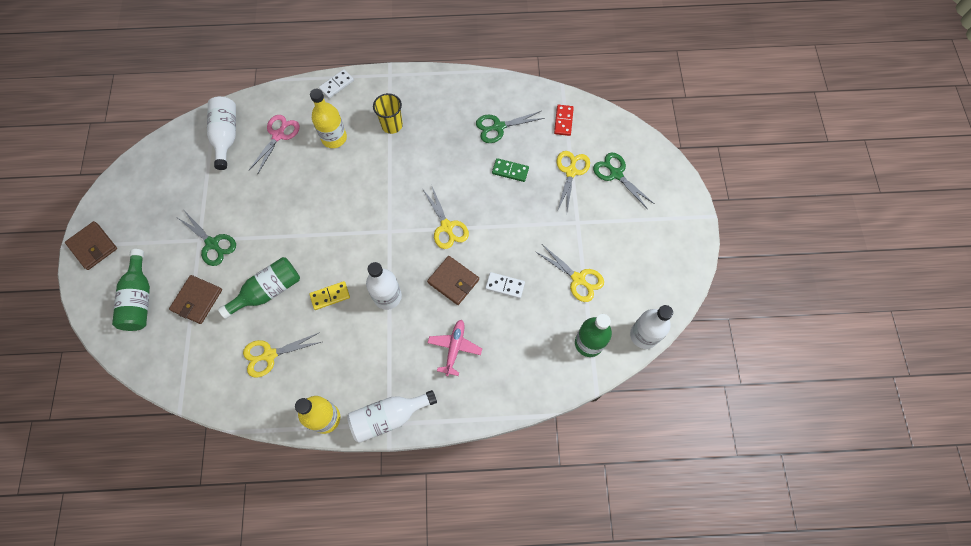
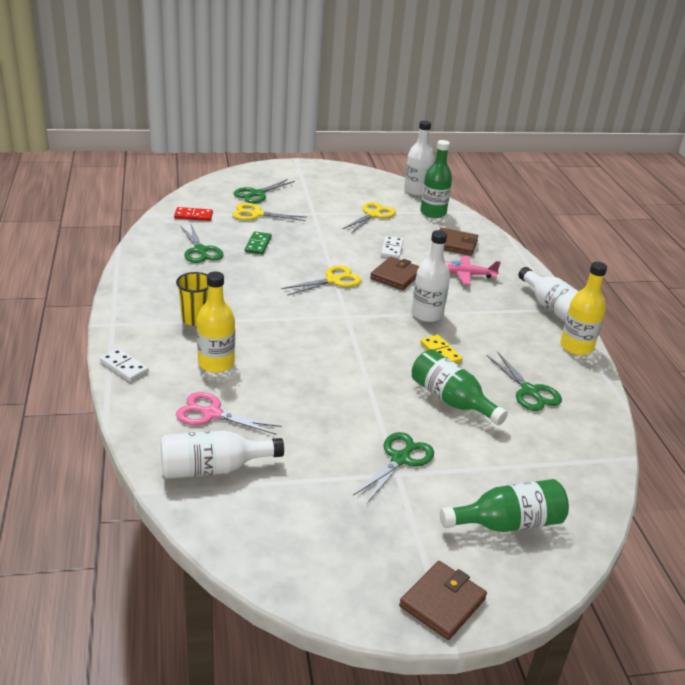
camera: 100 degrees left, 35 degrees down
(197, 300) = (487, 462): brown wallet -> brown wallet (455, 244)
(269, 355) = (529, 391): yellow scissors -> green scissors

